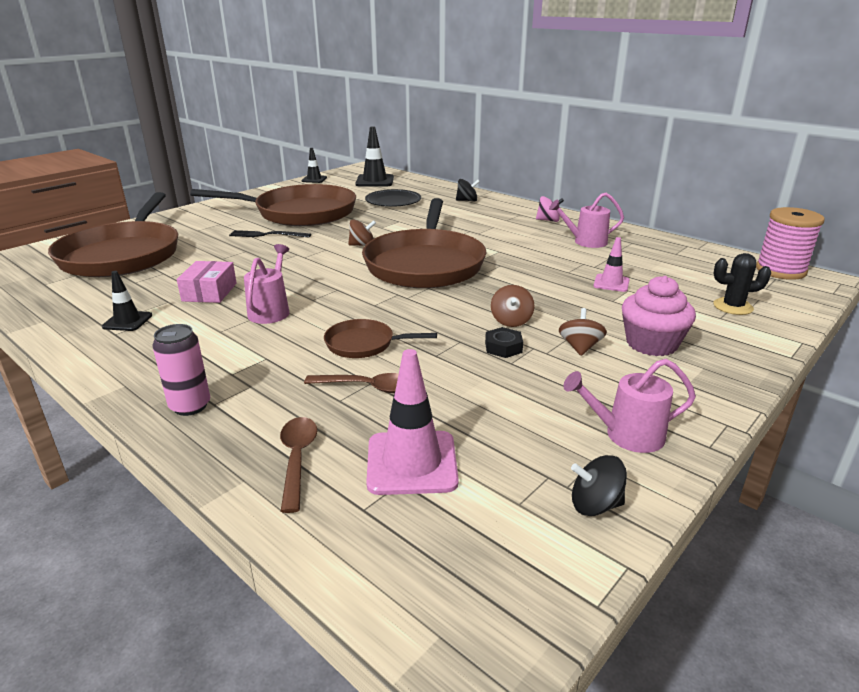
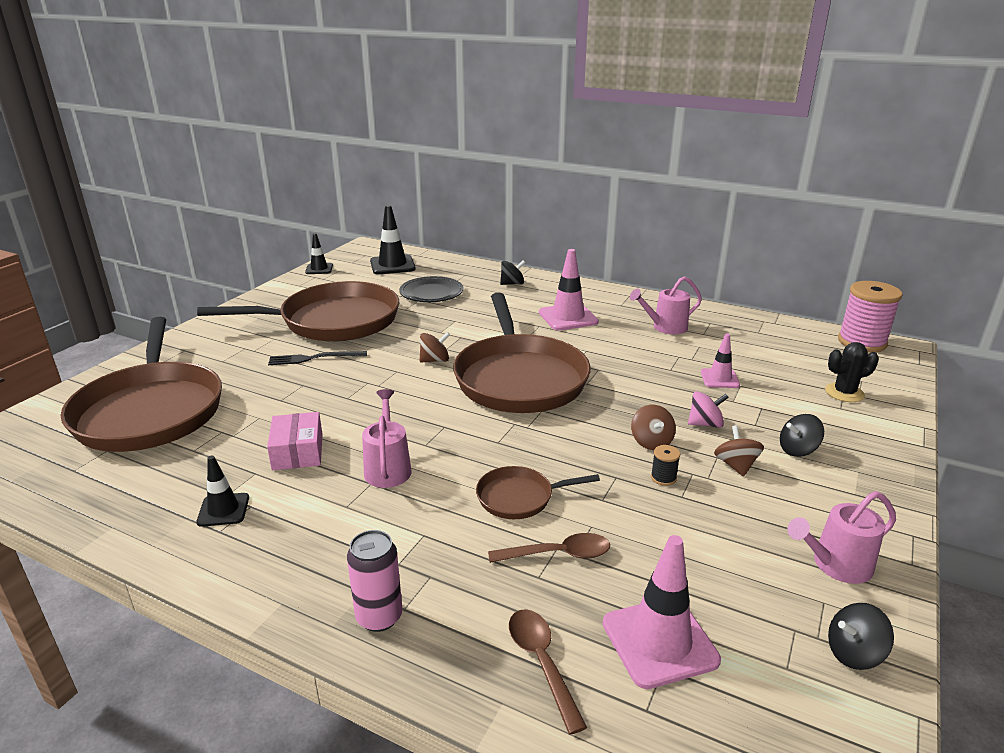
camera: 15 degrees left, 0 degrees up
(499, 227) = (568, 317): none -> pink traffic cone
(503, 347) = (663, 478): black nut -> black spool
(548, 220) = (612, 302): pink spinning top -> pink spinning top (705, 424)
(651, 344) = (798, 450): pink cupcake -> black spinning top

